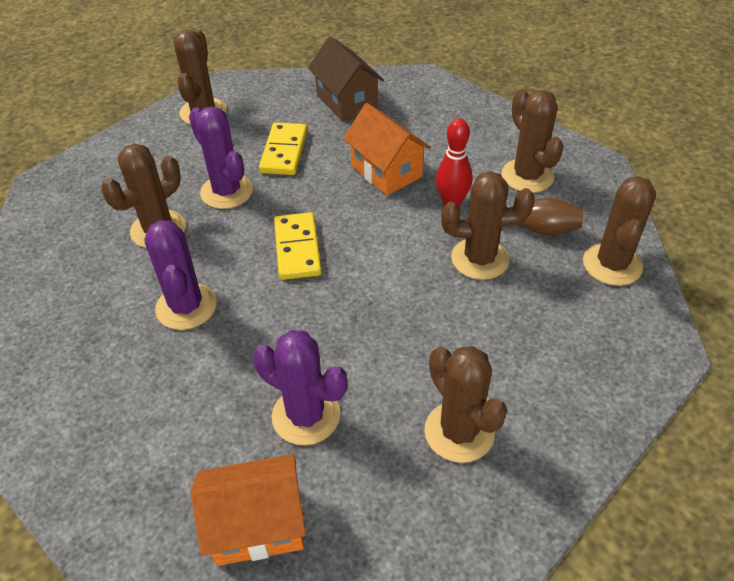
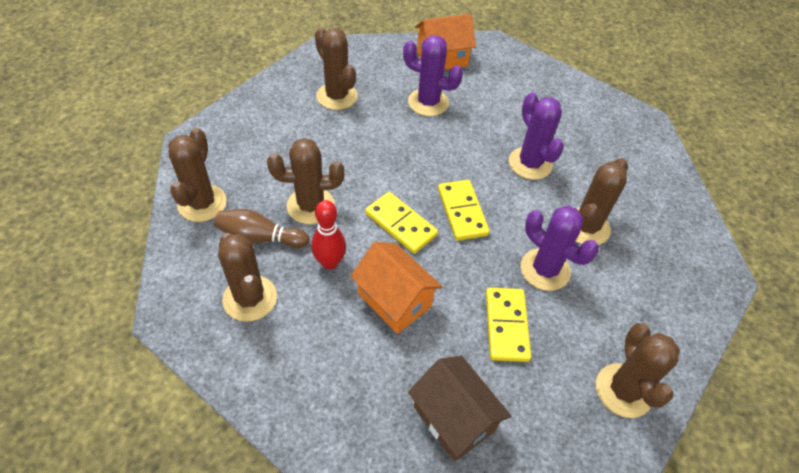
camera: 170 degrees right, 5 degrees up
(372, 237) = (401, 224): none -> yellow domino

